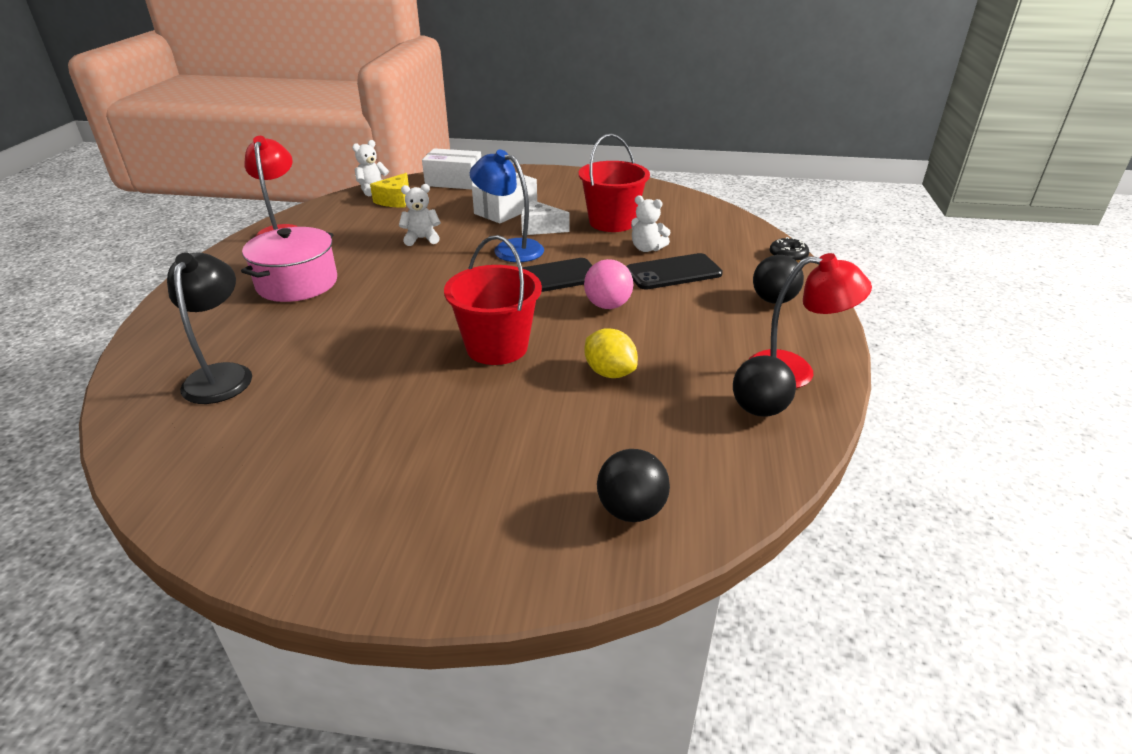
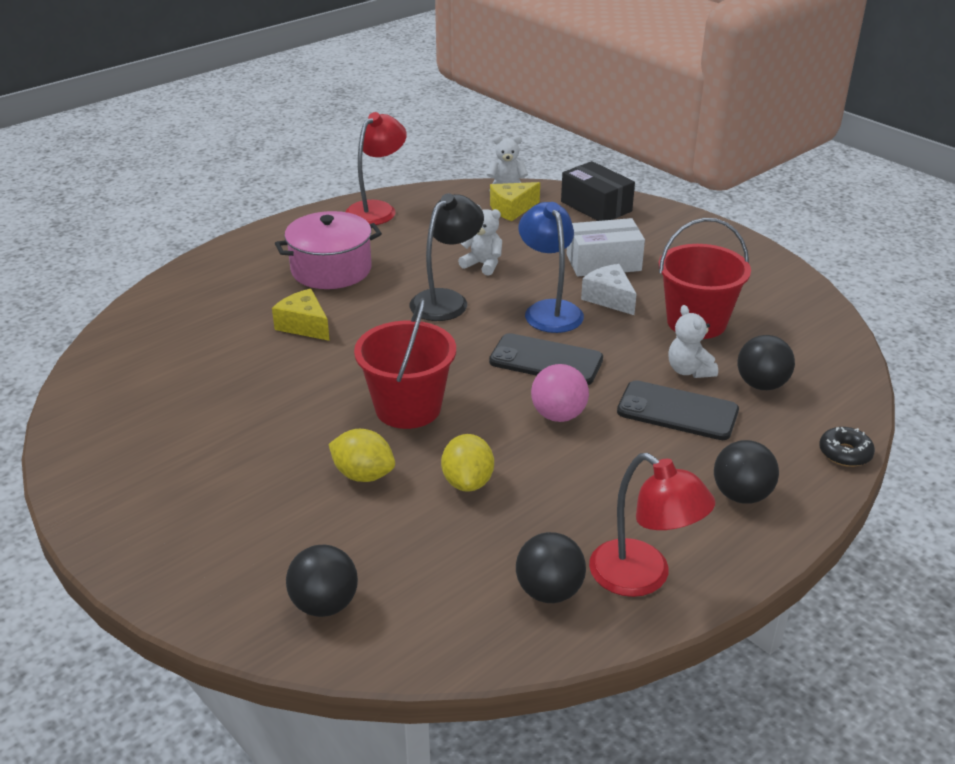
camera: 40 degrees right, 0 degrees up
(222, 375) = (195, 332): black lamp -> black lamp (446, 300)
(327, 329) = (304, 326): none -> yellow cheese
(454, 181) = (596, 206): white box -> black box
(528, 406) = (363, 475): none -> yellow lemon
(696, 240) = (761, 385): none -> black ball

